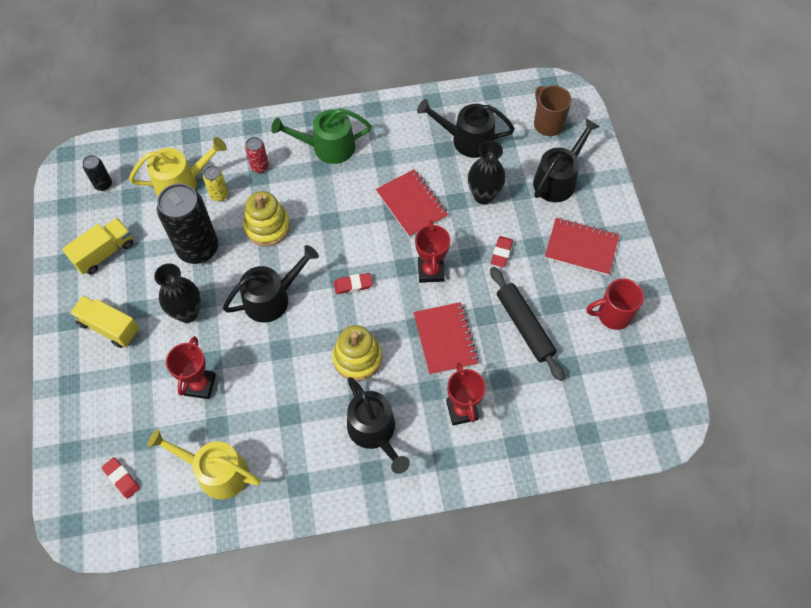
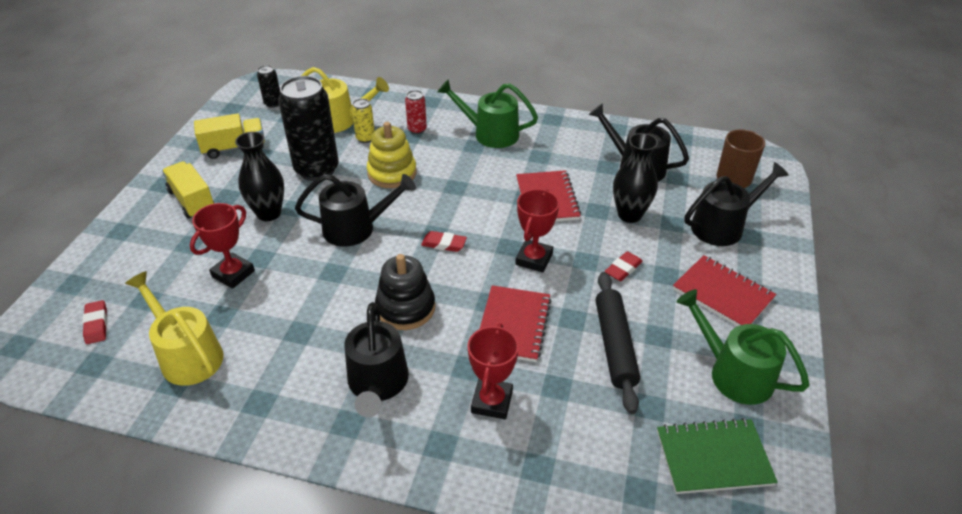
camera: 25 degrees right, 20 degrees down
(357, 358) = (405, 308): yellow stacking toy -> black stacking toy
(612, 315) = (734, 373): red mug -> green watering can
(622, 388) = (713, 458): none -> green notebook

